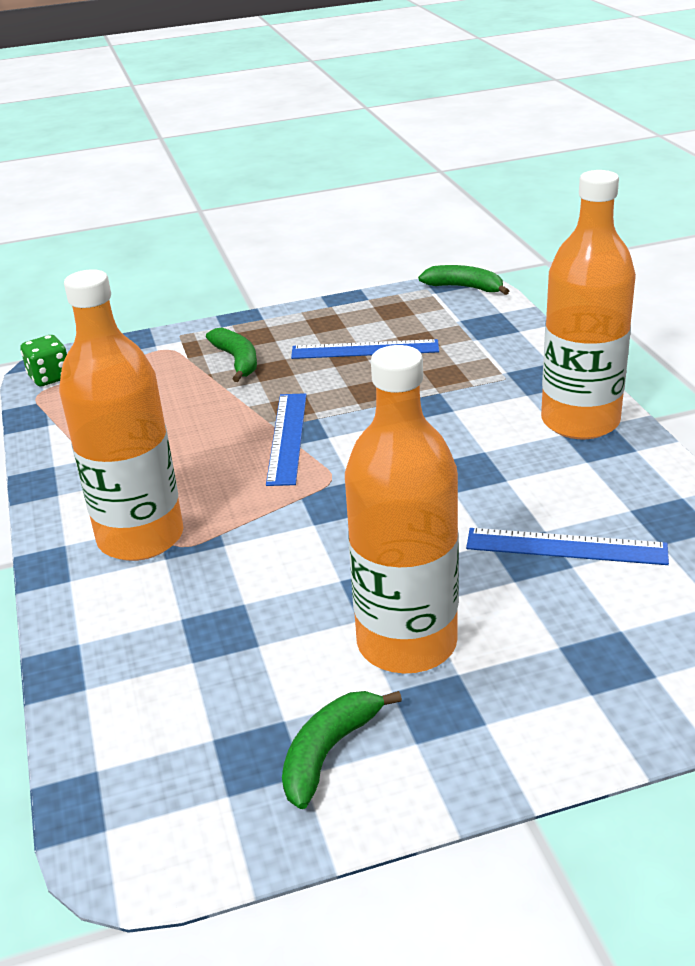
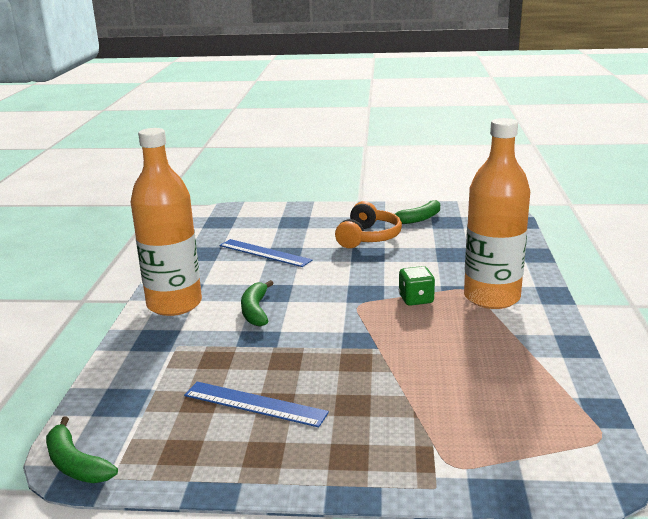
camera: 160 degrees left, 10 degrees down
(50, 377) = (593, 459): green dice -> green dice (416, 299)
(237, 361) = (382, 424): green banana -> green banana (255, 311)
(287, 437) = (372, 337): blue ruler -> none
(407, 643) = (368, 237): orange bottle -> orange headphones

